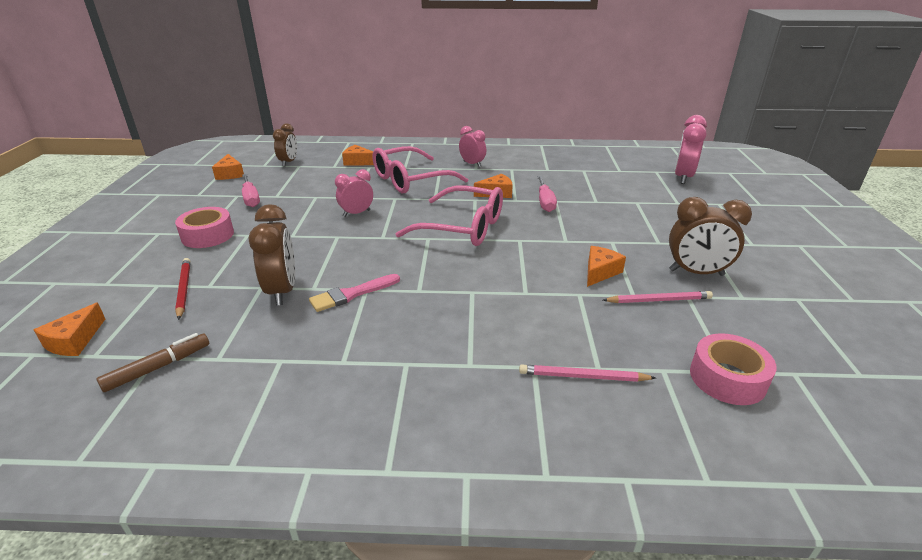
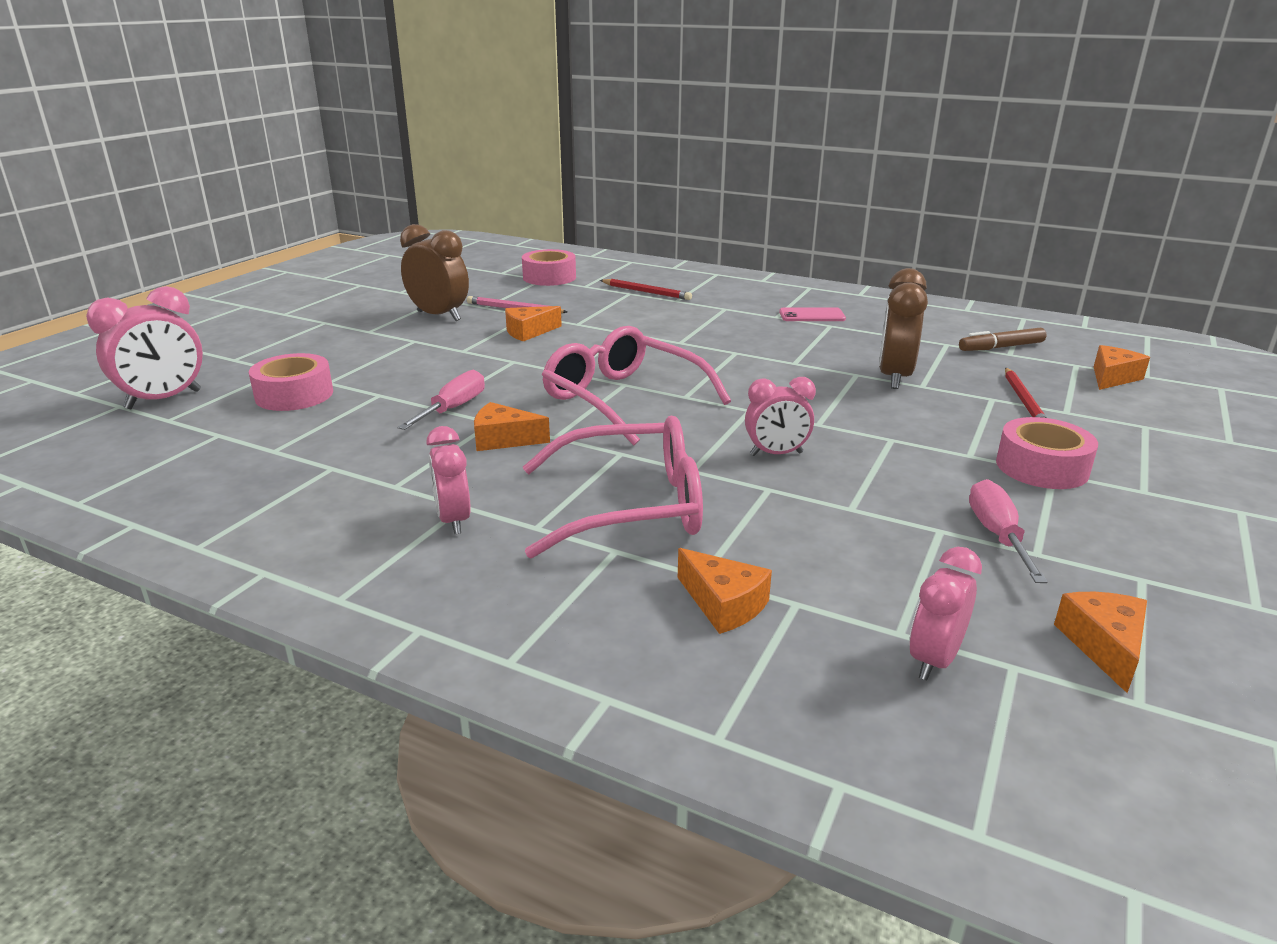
camera: 155 degrees left, 5 degrees down
(289, 162) = (934, 660): brown clock -> pink clock
(351, 294) = (812, 361): pink brush -> none
(367, 378) = (812, 315): none -> pink phone
(583, 376) = (646, 292): pink pencil -> red pencil
(634, 192) = (294, 395): none -> pink tape

